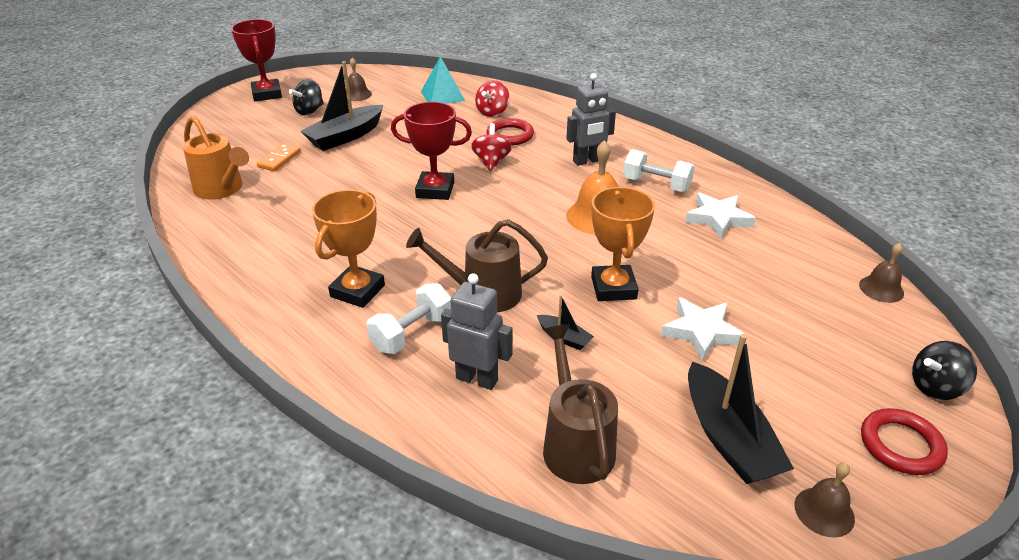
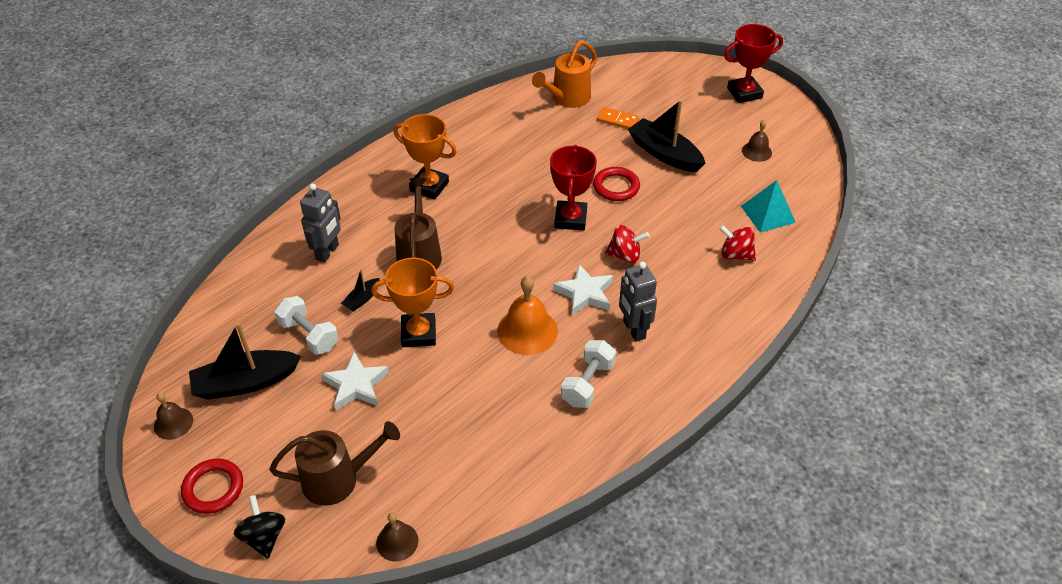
camera: 90 degrees right, 10 degrees up
(309, 111) = (713, 125): black spinning top -> none
(412, 333) = (378, 218): white dumbbell -> white dumbbell (309, 335)
(510, 135) = (683, 269): red ring -> red ring (616, 187)
(575, 444) = (260, 300): brown watering can -> brown watering can (338, 479)
(718, 218) = (523, 427): white star -> white star (585, 293)

